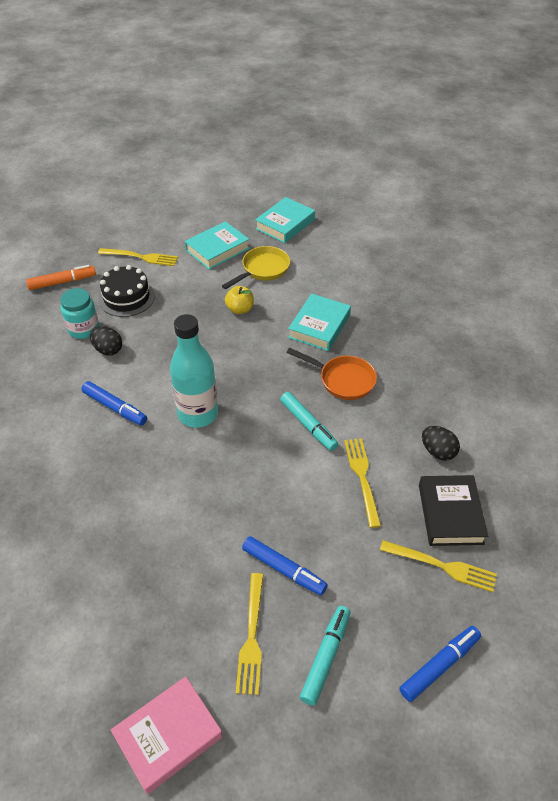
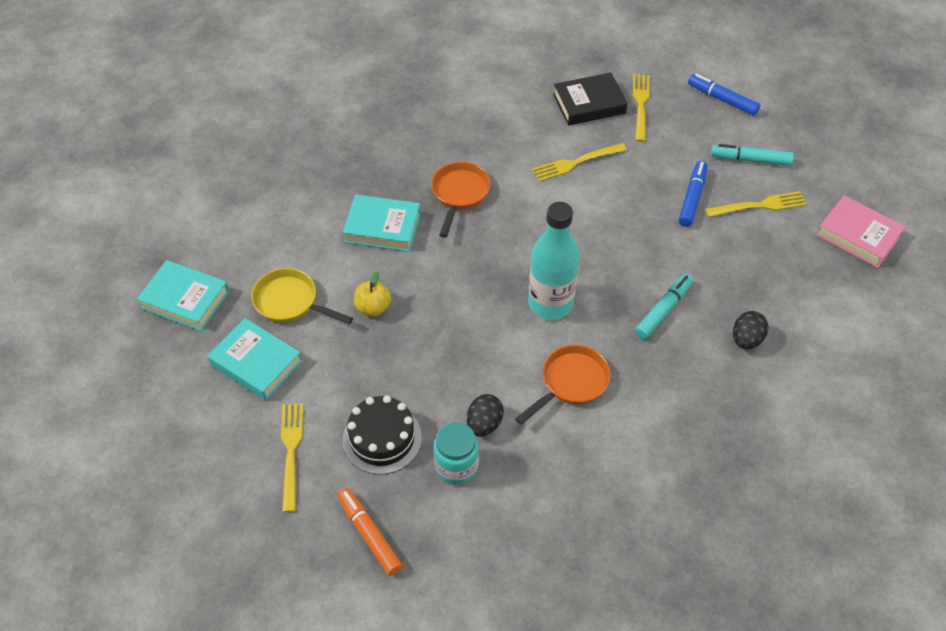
camera: 105 degrees left, 5 degrees up
(115, 407) = (571, 383): blue marker -> orange pan
(308, 425) = (530, 211): turquoise marker -> turquoise marker (663, 310)
(437, 452) = (525, 117): black egg -> black egg (746, 340)

